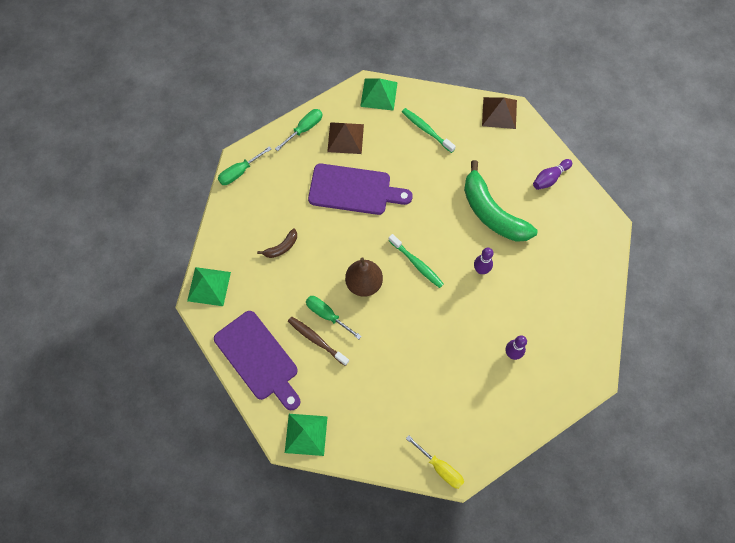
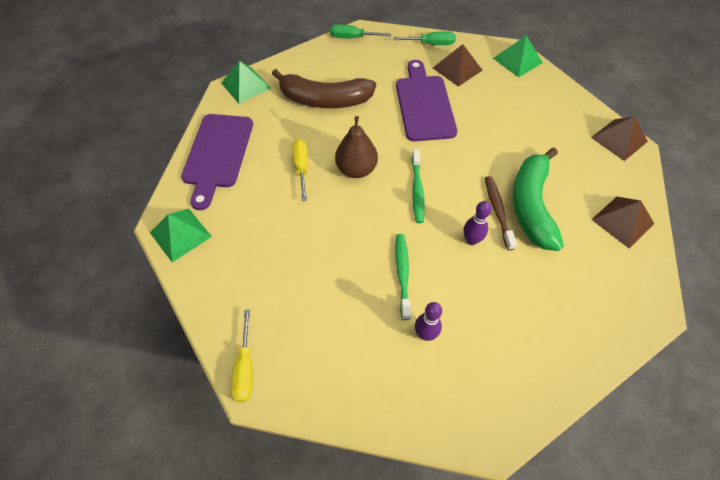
camera: 45 degrees right, 10 degrees down
(281, 247) = (324, 100): brown banana -> brown banana, size x2.26
(316, 340) = (272, 177): brown toothbrush -> brown toothbrush (497, 211)
(327, 315) = (301, 168): green screwdriver -> yellow screwdriver
(354, 190) = (424, 104): purple cutting board -> purple cutting board turned 150 degrees counterclockwise
(426, 130) = (533, 107): green toothbrush -> green toothbrush (402, 274)
(550, 178) = (622, 221): purple bowling pin -> brown pyramid

